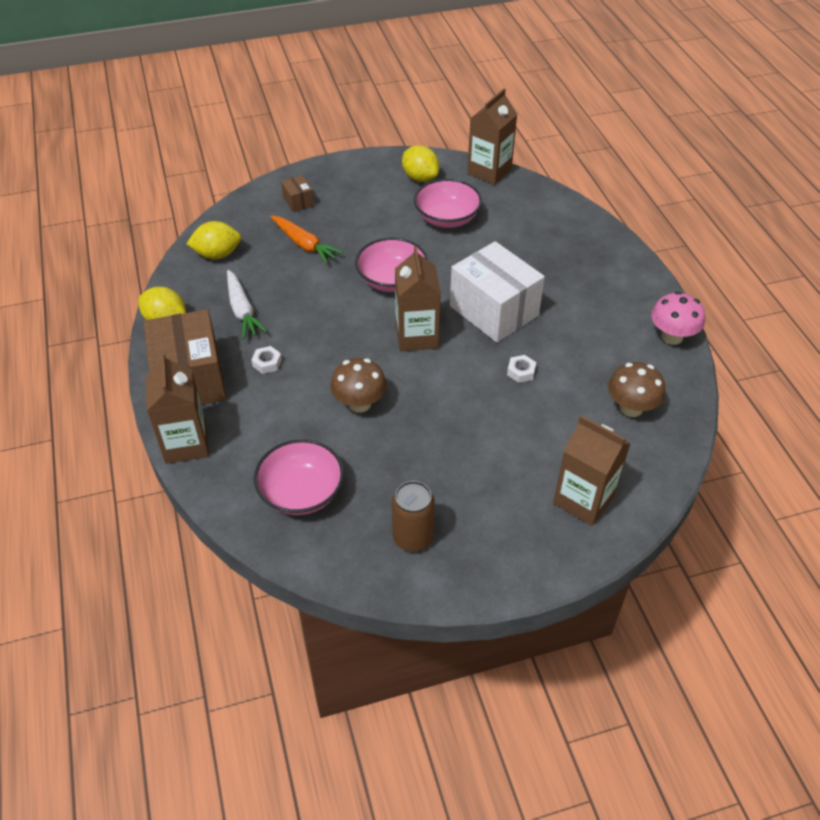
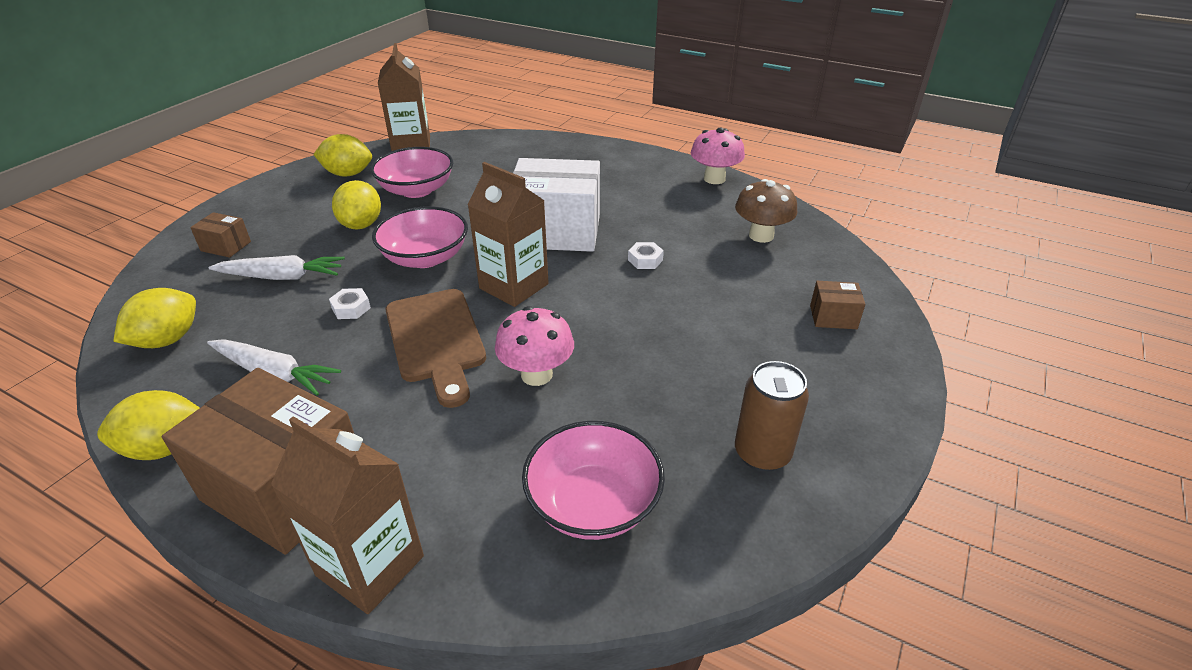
camera: 45 degrees left, 10 degrees down
(267, 363) = (375, 405): white nut -> white nut (351, 308)
(304, 245) = (282, 277): orange carrot -> white carrot
(335, 344) = (436, 340): none -> brown cutting board
(359, 403) = (536, 374): brown mushroom -> pink mushroom
(383, 229) = (361, 225): none -> yellow lemon
(583, 500) = (833, 317): brown carton -> brown box

